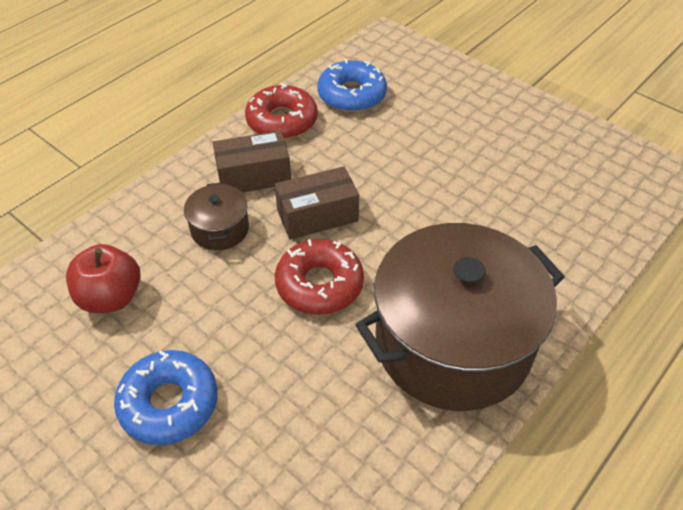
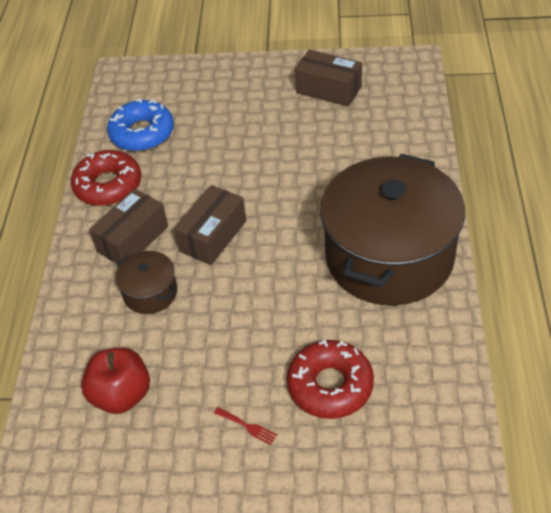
camera: 35 degrees left, 0 degrees up
(169, 403) = (248, 426): blue donut -> red fork
(319, 284) = (265, 280): red donut -> red donut (330, 385)
(554, 151) = (328, 90): none -> brown box

